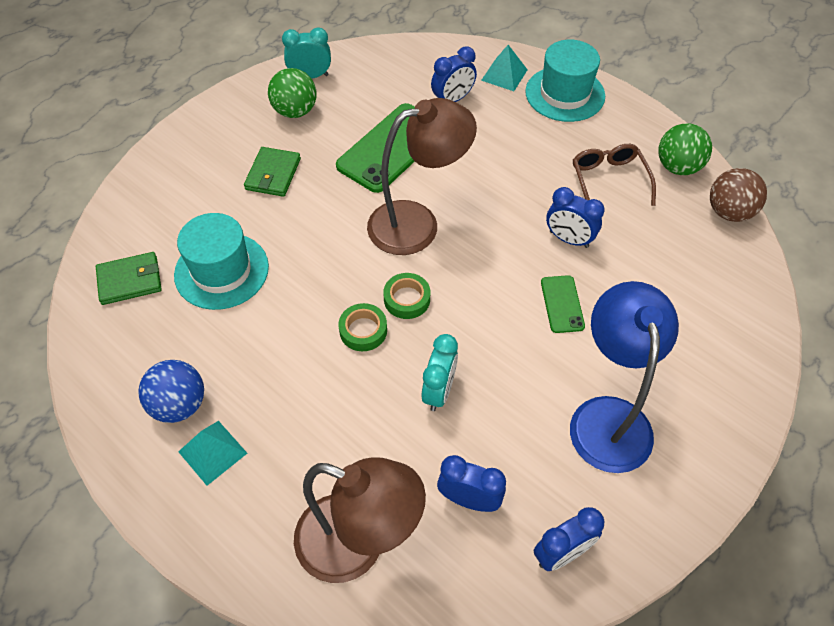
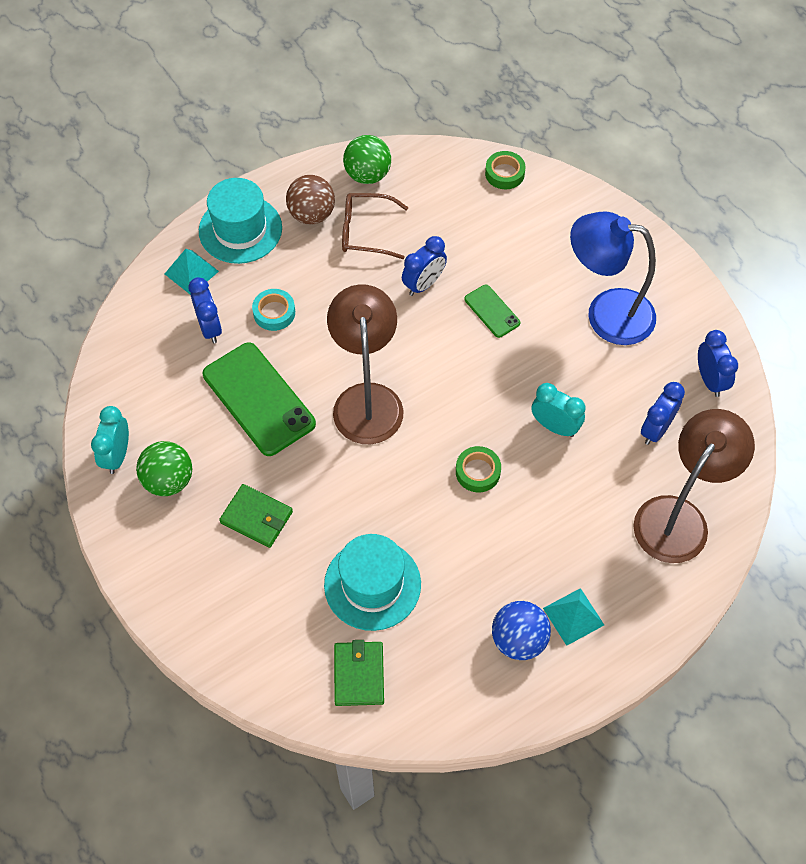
camera: 75 degrees left, 5 degrees up
(407, 299) = (453, 429): green tape -> green tape (504, 173)
(486, 137) = (274, 313): none -> turquoise tape
(562, 304) = (492, 311): green phone -> green phone turned 45 degrees clockwise
(729, 212) = (431, 158): brown ball -> brown ball (312, 214)

